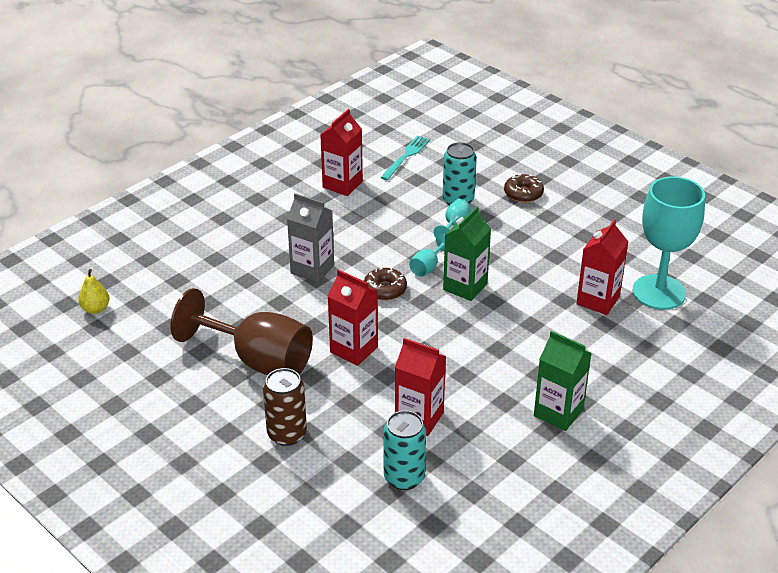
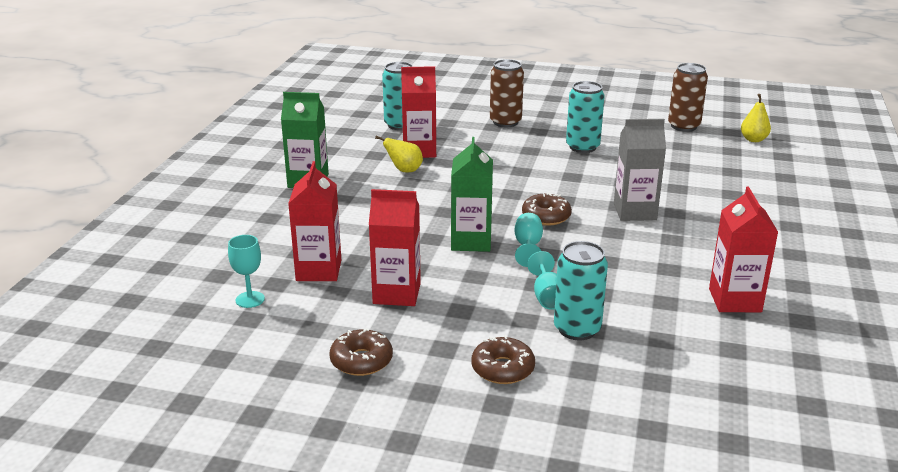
camera: 150 degrees right, 10 degrees down
(124, 353) = (684, 126): none -> brown can
(258, 360) = (582, 147): brown goblet -> turquoise can
(354, 349) = (518, 172): red carton -> red carton (397, 293)
(406, 156) = (717, 368): turquoise fork -> none
(456, 392) = (404, 170): none -> yellow pear
(603, 224) = (361, 361): none -> brown donut
(659, 292) = (250, 299): turquoise goblet -> turquoise goblet, size x0.42

